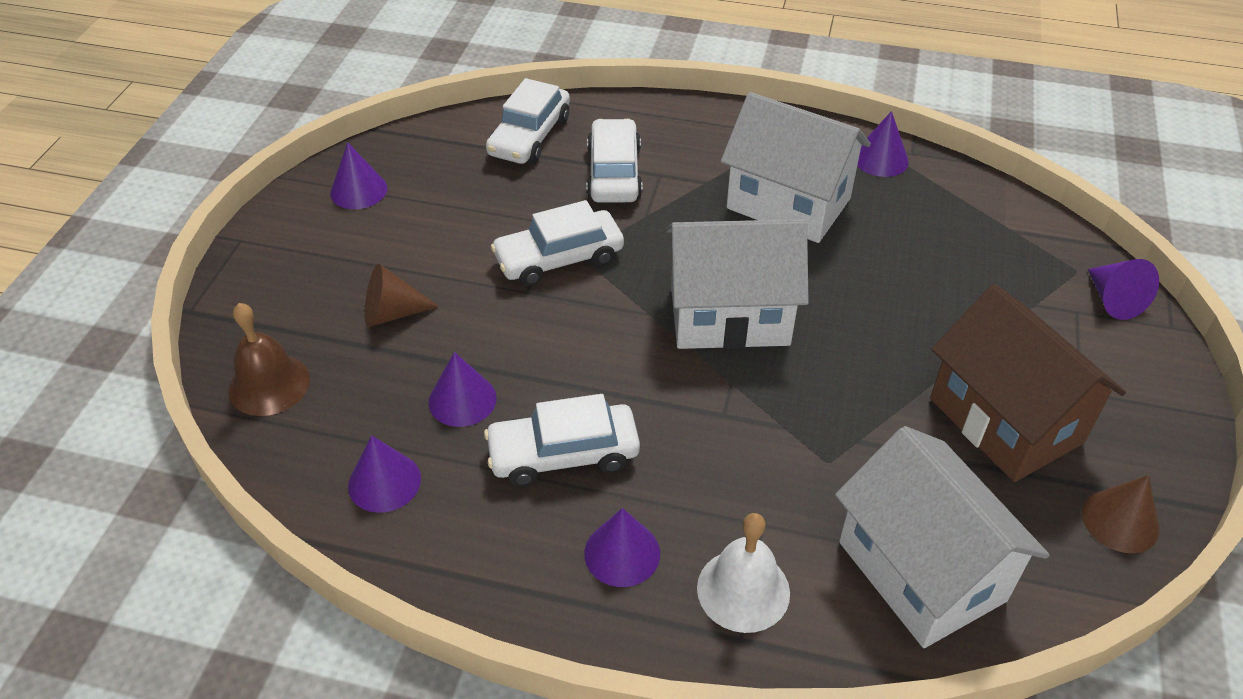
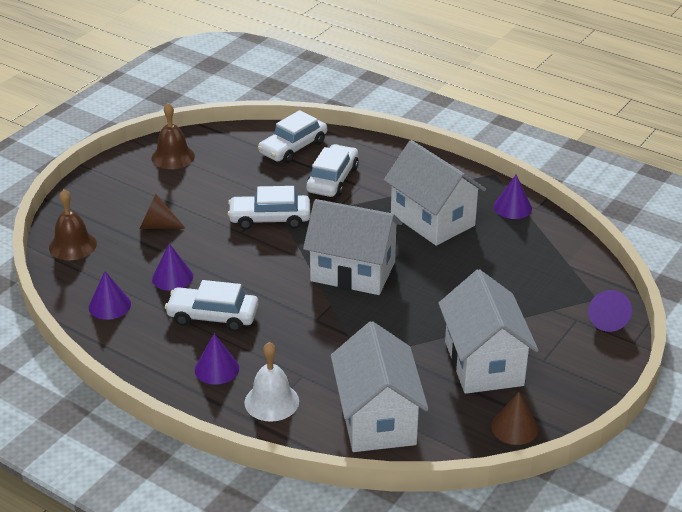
camera: 20 degrees right, 10 degrees down
(358, 190) = (173, 157): purple cone -> brown bell
(1005, 420) = (483, 363): brown house -> white house

